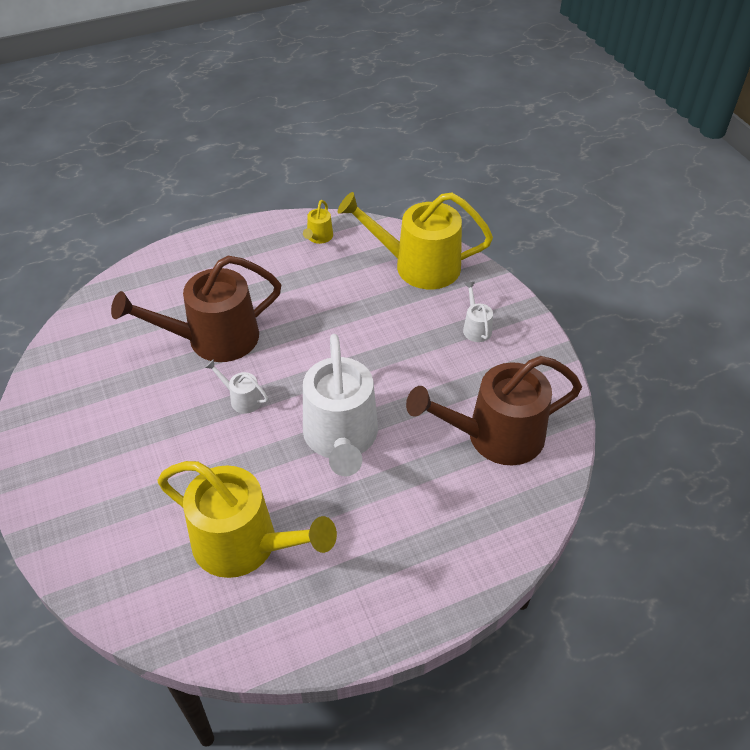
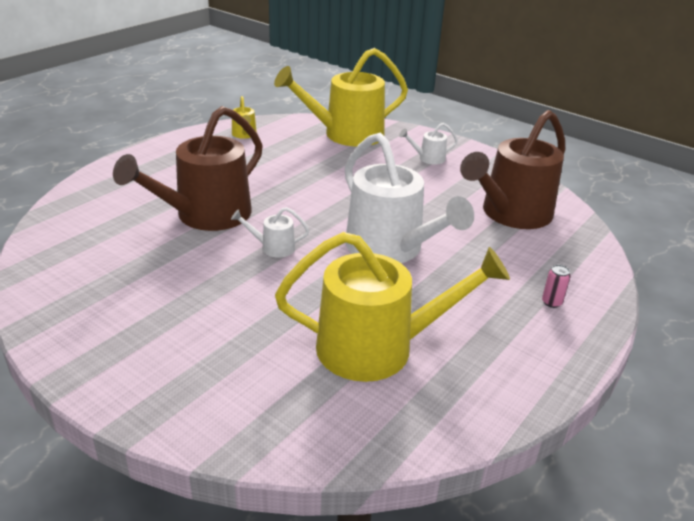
camera: 30 degrees left, 15 degrees down
(434, 561) = (551, 302): none -> pink can
(476, 328) = (428, 158): white watering can -> white watering can turned 60 degrees counterclockwise

